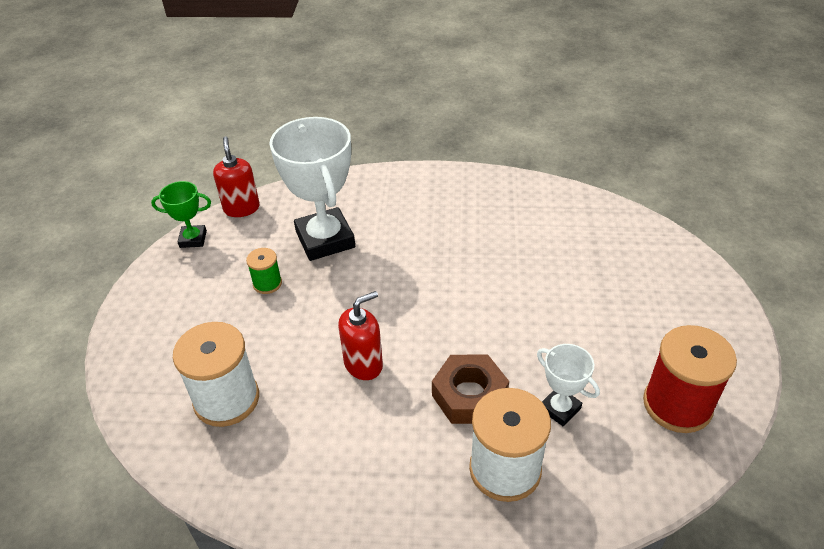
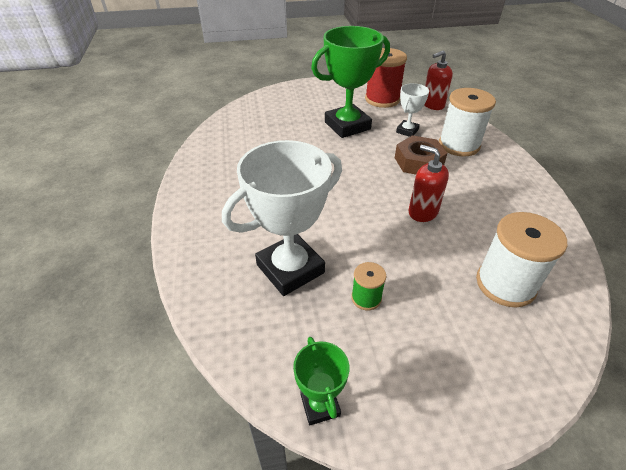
camera: 105 degrees left, 0 degrees up
(241, 208) = (250, 368): red soap dispenser -> red soap dispenser (432, 105)
(584, 334) = (347, 126): none -> green trophy

